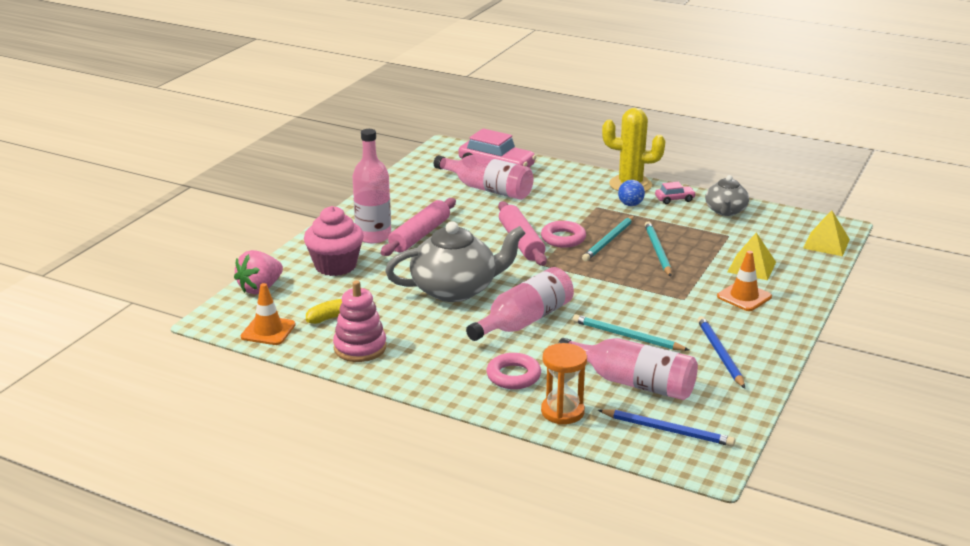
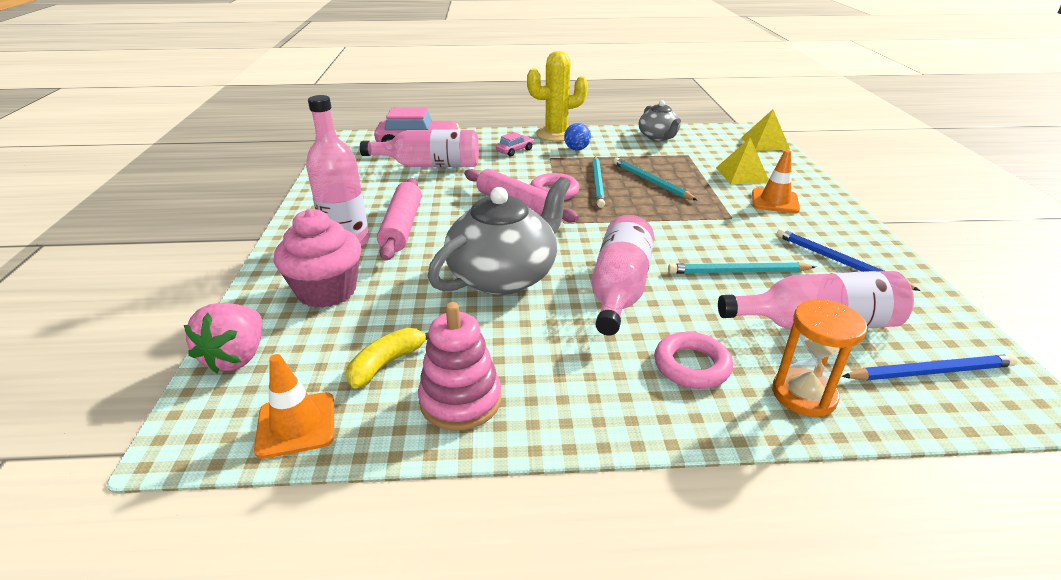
camera: 30 degrees left, 5 degrees up
(674, 199) = (607, 137): pink car -> pink car (515, 151)

